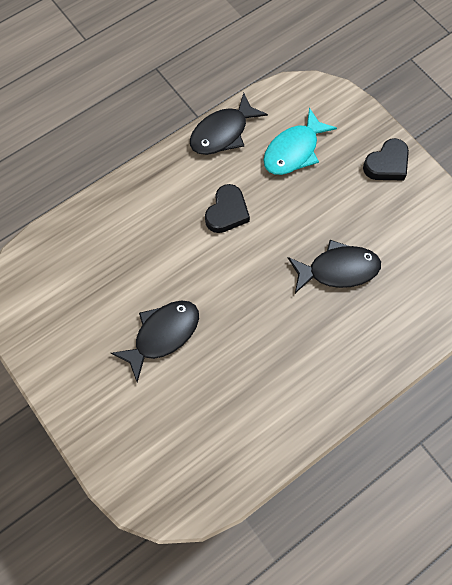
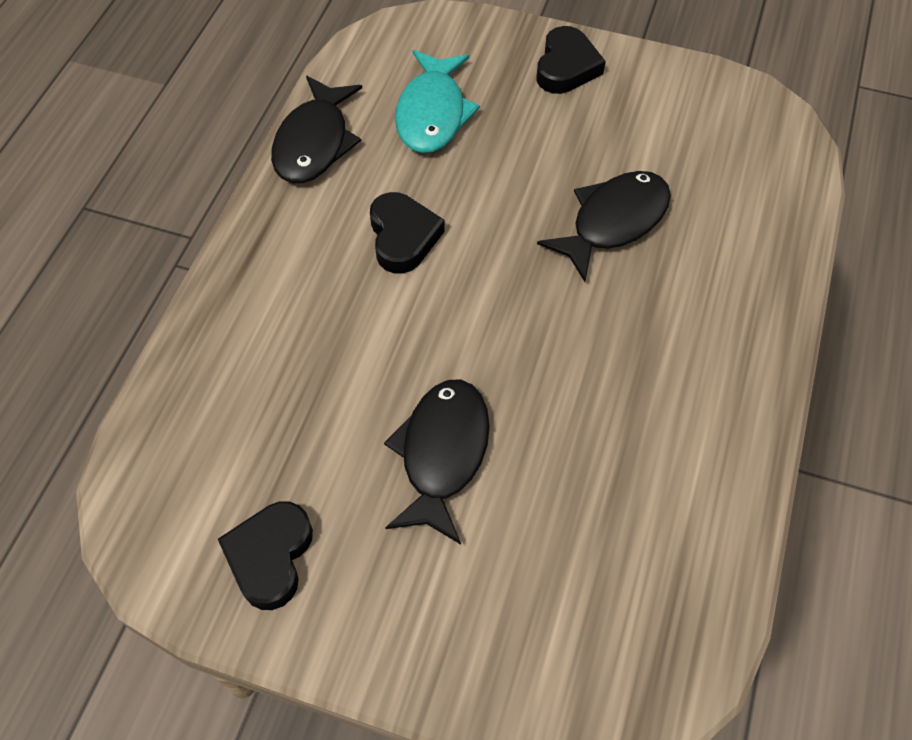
camera: 35 degrees left, 10 degrees down
(57, 332) = (270, 557): none -> black heart

